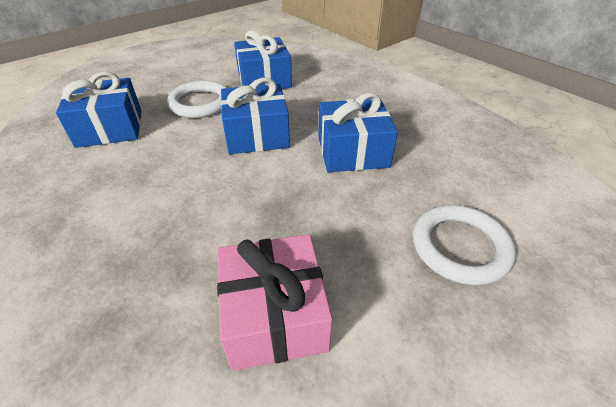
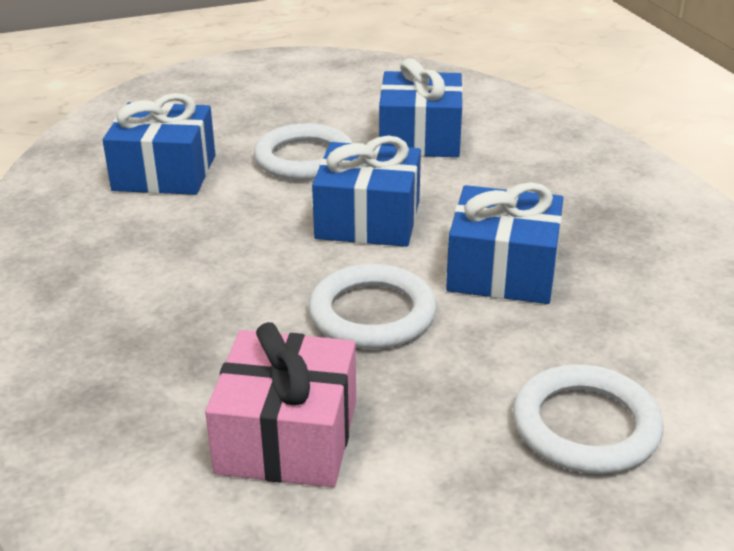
camera: 20 degrees right, 10 degrees down
(289, 199) = (372, 314): none -> white ring

